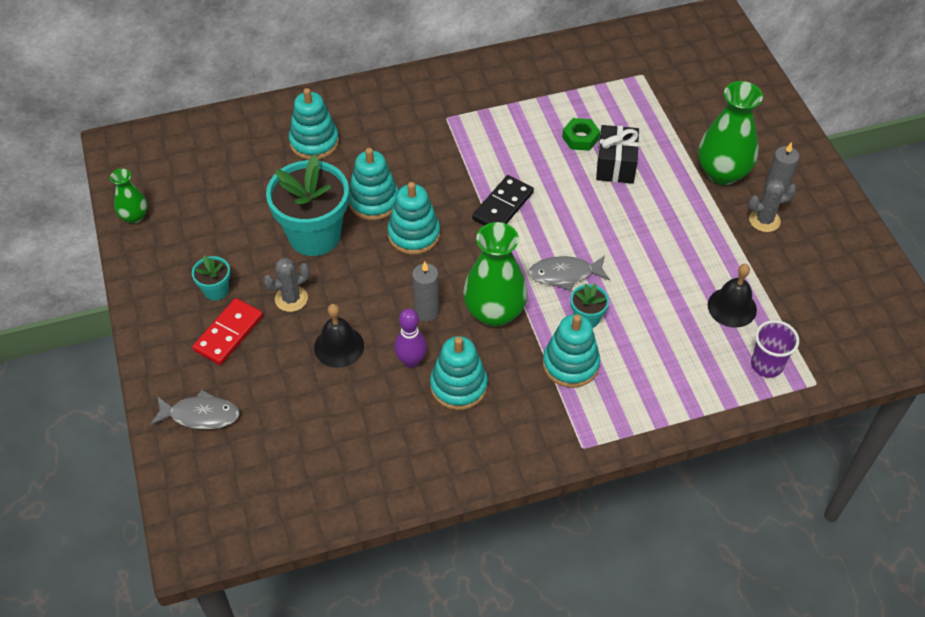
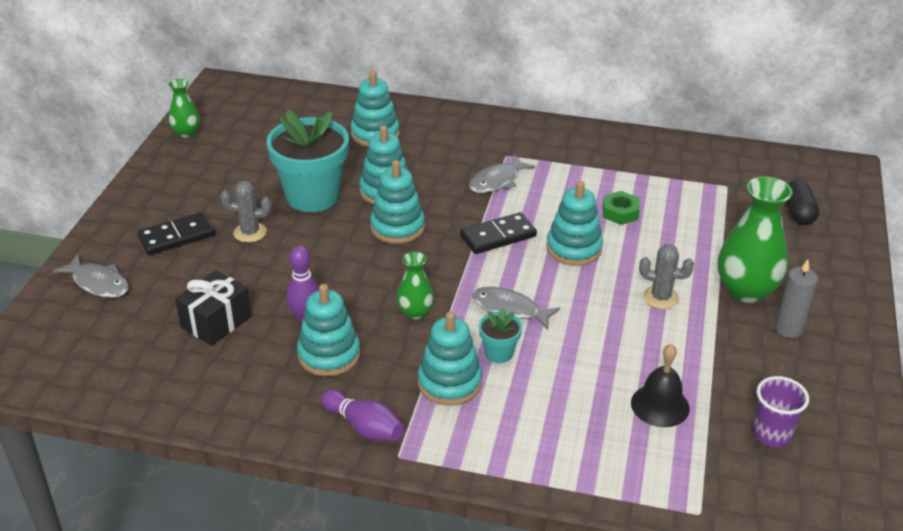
camera: 30 degrees right, 15 degrees down
(216, 290) = (197, 203): turquoise flower pot -> none
(228, 333) = (177, 236): red domino -> black domino
(339, 346) = (255, 282): black bell -> none
(427, 312) = (354, 287): grey candle -> none
(459, 149) = (497, 181): none -> grey fish
(494, 312) = (415, 312): green vase -> green vase, size x0.54
(538, 436) = (364, 427): none -> purple bowling pin
(570, 191) = (574, 248): none -> turquoise stacking toy
(615, 165) = (637, 245): black gift -> black gift (216, 322)
(711, 79) = (798, 213): none -> black capsule
(764, 220) = (760, 346): grey cactus -> grey cactus (660, 298)
(766, 365) = (655, 472): purple cup -> purple cup (771, 434)

